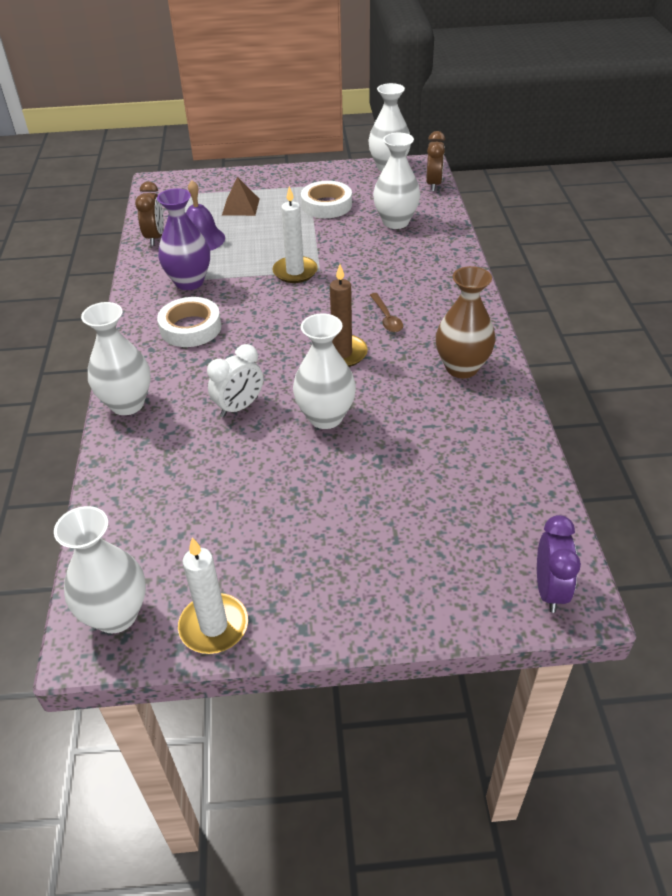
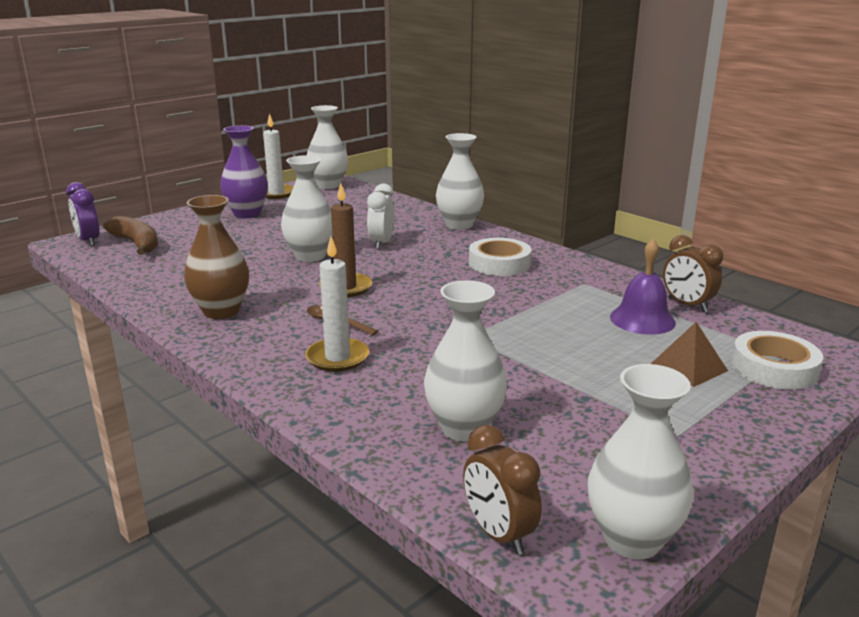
camera: 140 degrees right, 20 degrees down
(189, 282) = (568, 286): purple vase -> purple vase (247, 214)
(295, 272) = (489, 326): white candle -> white candle (337, 358)
(326, 205) = (596, 414): white tape -> white tape (774, 368)
(490, 546) = (137, 244): none -> brown banana

